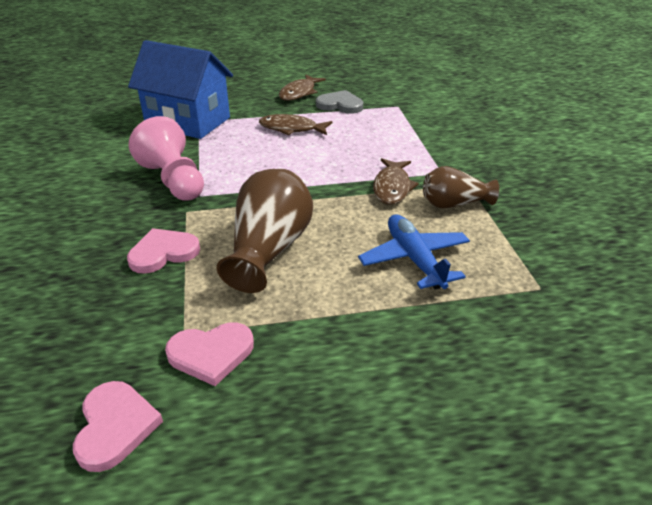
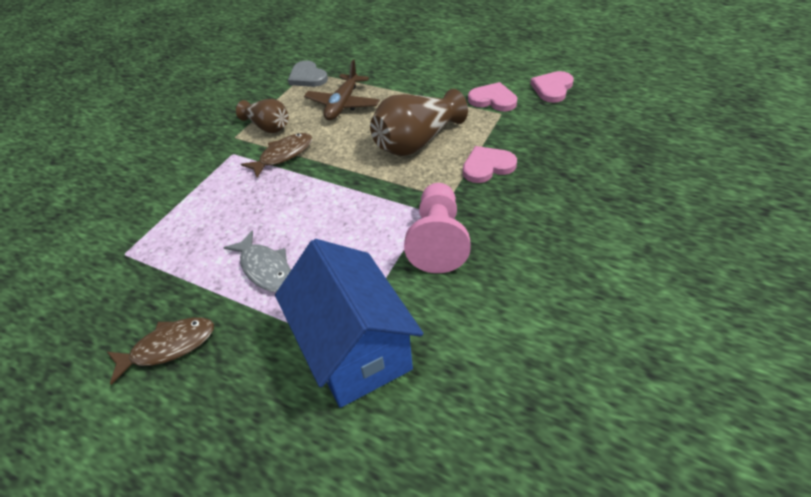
camera: 140 degrees left, 10 degrees up
(163, 253) = (487, 166): pink heart -> pink heart turned 150 degrees clockwise
(291, 129) = (265, 268): brown fish -> grey fish
(340, 105) = (167, 288): grey heart -> grey heart (307, 77)
(414, 259) = (343, 104): blue plane -> brown plane

